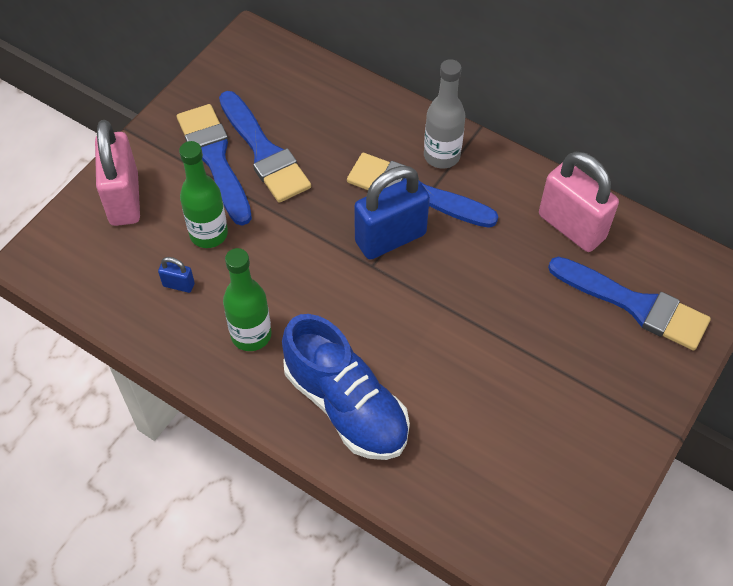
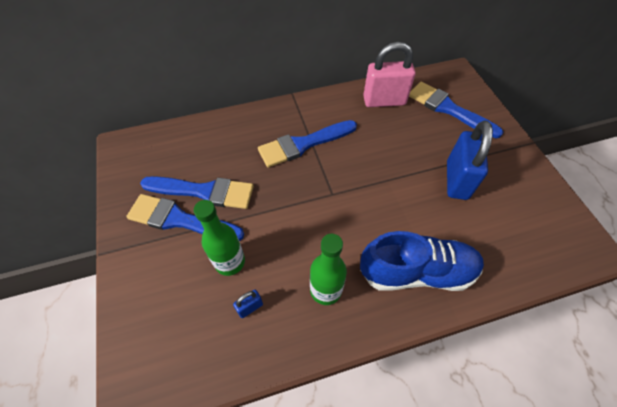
camera: 50 degrees left, 0 degrees up
(124, 199) = (151, 294): pink padlock -> none
(390, 238) = (322, 173): blue padlock -> blue padlock (456, 180)
(441, 156) = (293, 118): grey bottle -> none
(635, 305) = (448, 109): blue brush -> blue brush turned 120 degrees counterclockwise

